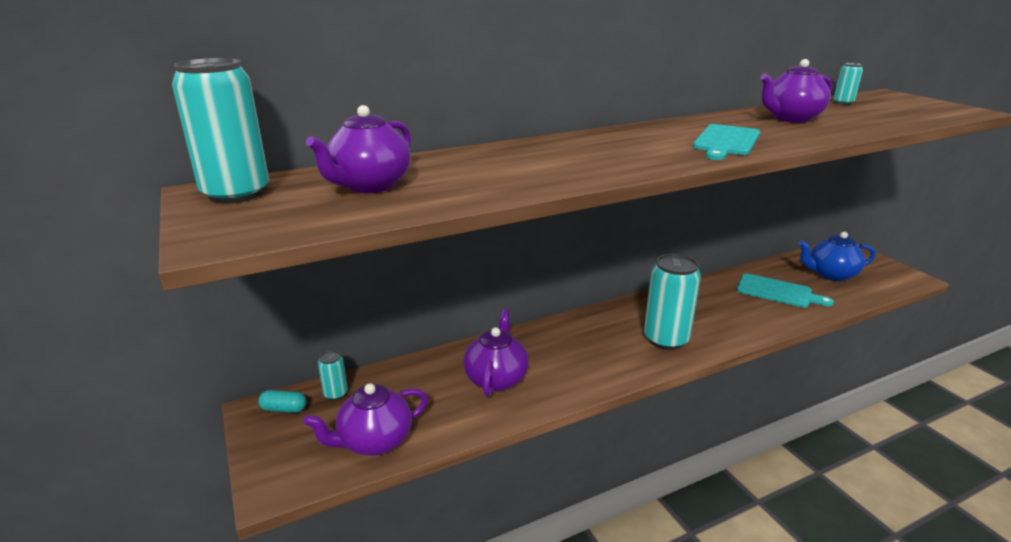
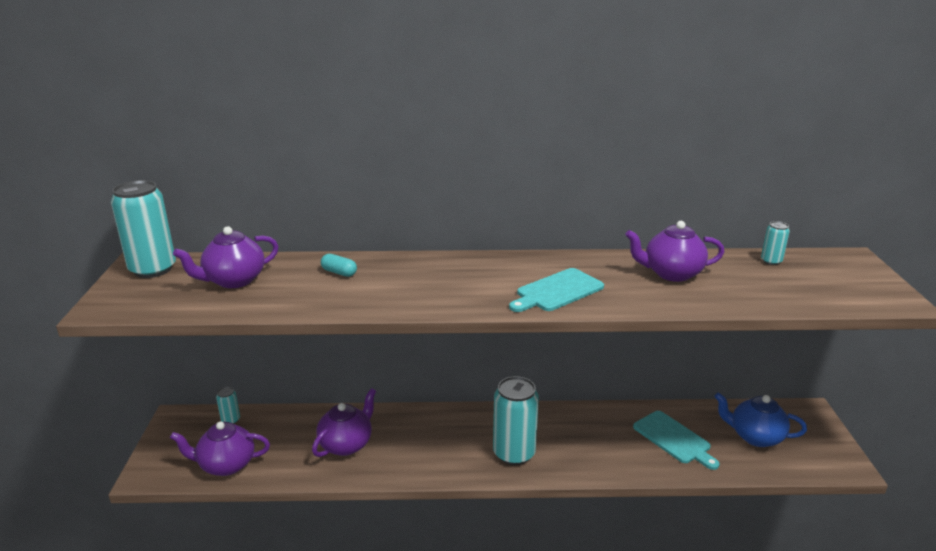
camera: 25 degrees right, 0 degrees up
(284, 409) = (191, 421): turquoise capsule -> turquoise capsule (339, 272)

